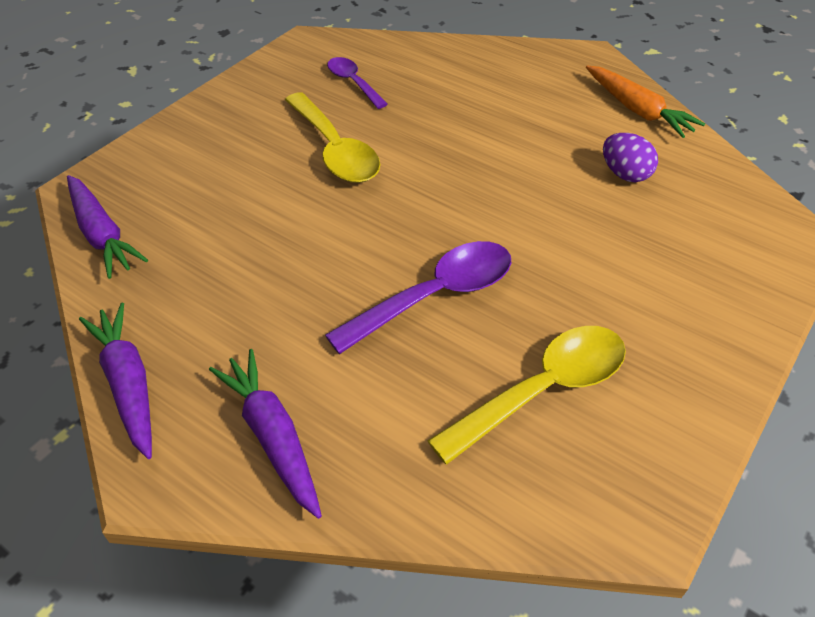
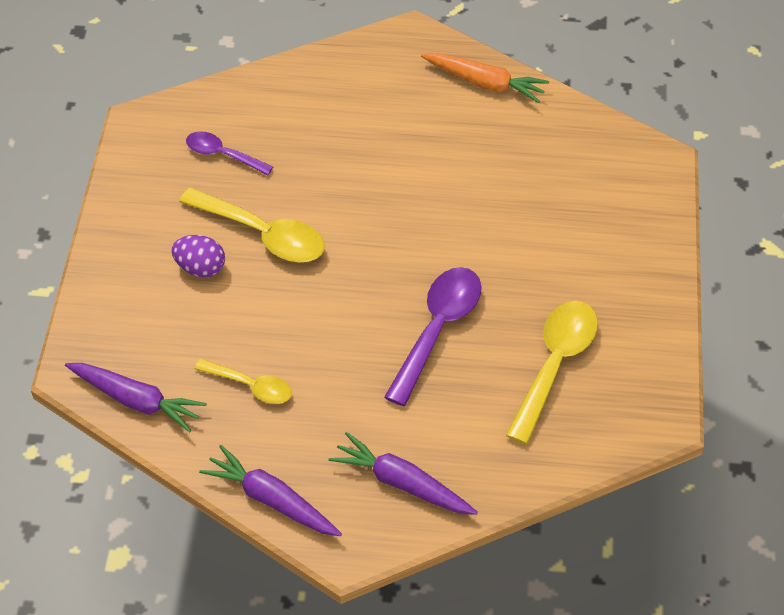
camera: 30 degrees left, 5 degrees up
(210, 267) = (250, 386): none -> yellow spoon
(625, 174) = (510, 156): purple egg -> purple egg (200, 268)

